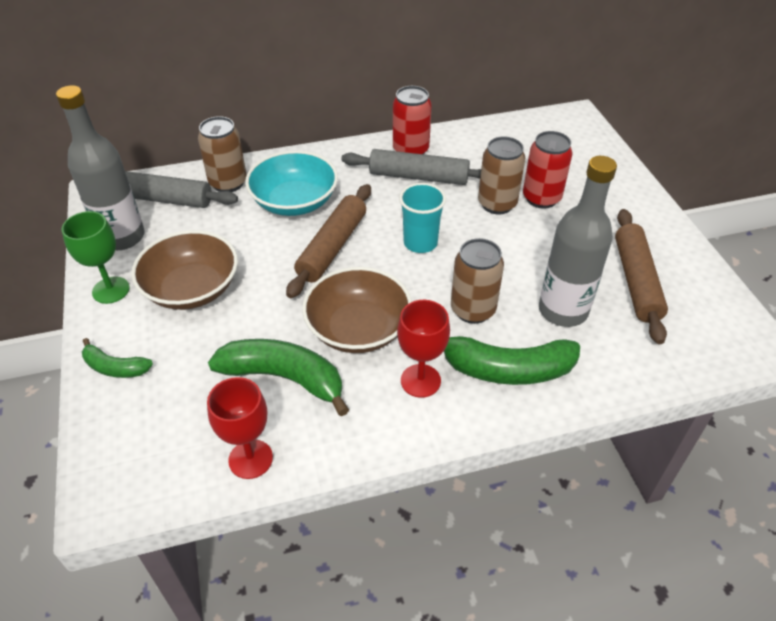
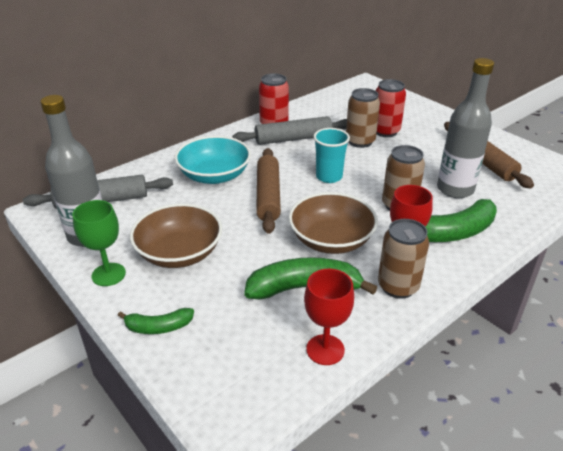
camera: 25 degrees left, 10 degrees down
(228, 183) = (150, 177): brown can -> brown can (398, 286)

